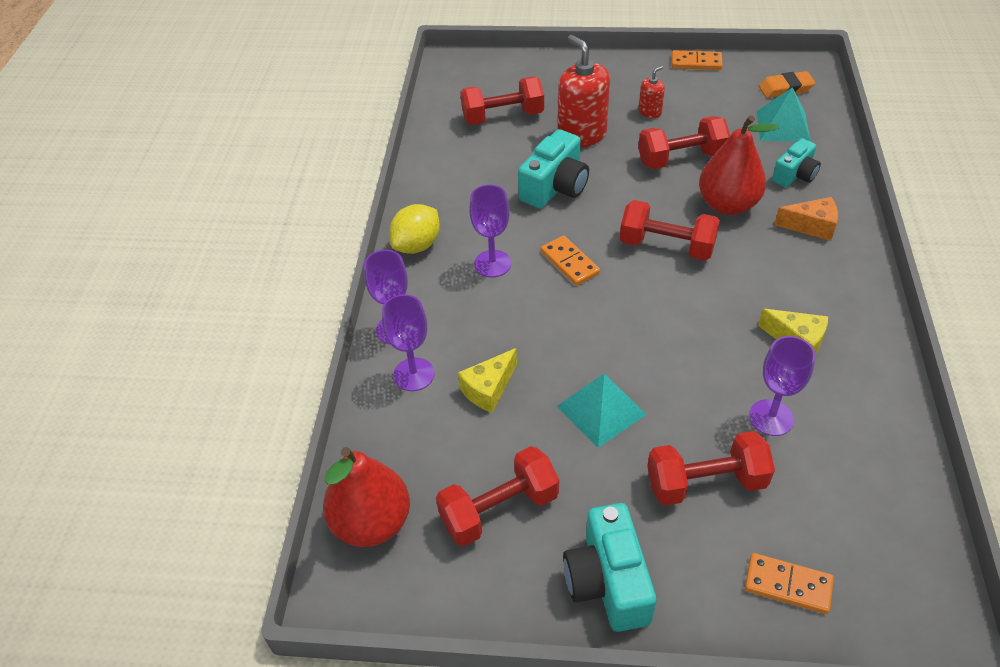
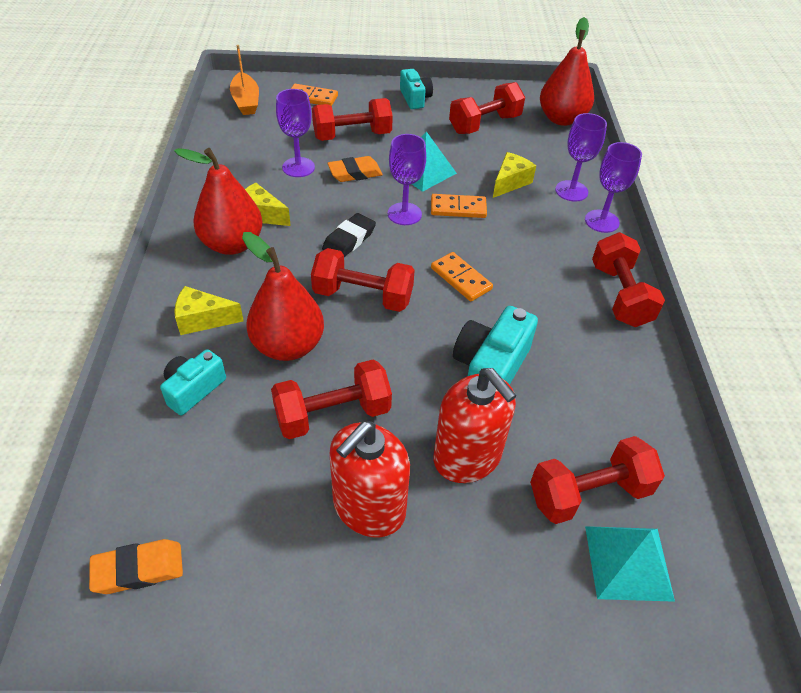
camera: 170 degrees right, 0 degrees up
(417, 245) = (619, 295): yellow lemon -> red dumbbell
(492, 264) = (536, 277): purple goblet -> purple goblet (404, 214)
(608, 581) = (415, 98): turquoise camera -> turquoise camera, size x0.64
(650, 112) = (369, 507): red soap dispenser -> red soap dispenser, size x2.05
(688, 307) = (349, 240): none -> black eraser
(693, 406) = (355, 173): none -> orange eraser
(696, 63) = (275, 647): orange domino -> orange domino (458, 208)
(783, 126) = (176, 478): turquoise pyramid -> turquoise pyramid (628, 562)
(811, 226) = (203, 319): orange cheese -> yellow cheese
(815, 302) = (232, 244): none -> red pear
(900, 574) = (246, 101): none -> orange boat

